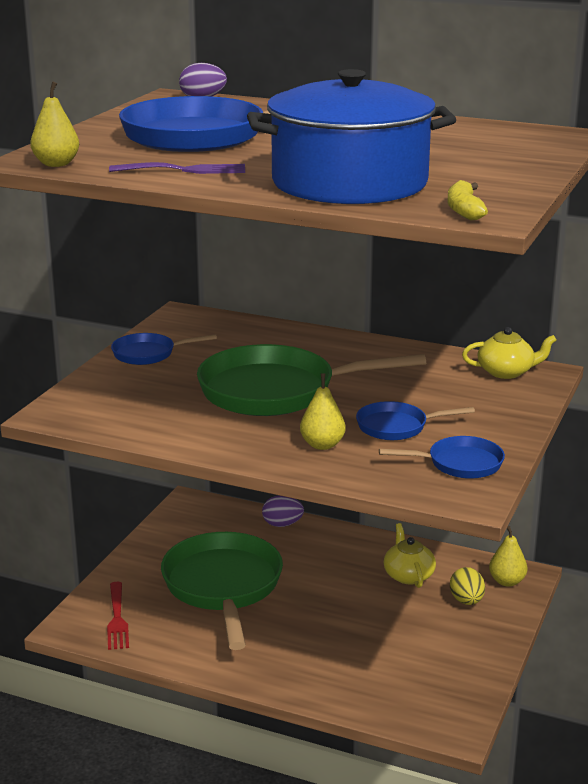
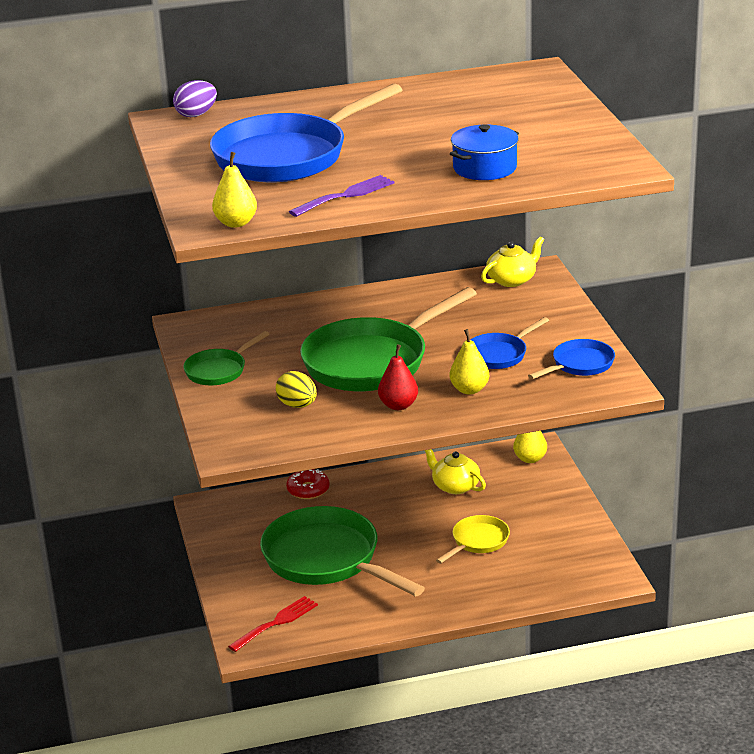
camera: 35 degrees left, 5 degrees up
(117, 619) = (276, 622): red fork -> red fork turned 90 degrees counterclockwise
(148, 354) = (219, 370): blue pan -> green pan
(240, 433) = (398, 405): none -> red pear
(282, 524) = (308, 490): purple egg -> red donut
(349, 183) = (484, 168): blue pot -> blue pot, size x0.48
(367, 632) = (478, 541): none -> yellow pan
(464, 210) = (601, 167): yellow banana -> none
(466, 601) = (519, 486): yellow egg -> yellow egg (297, 405)

